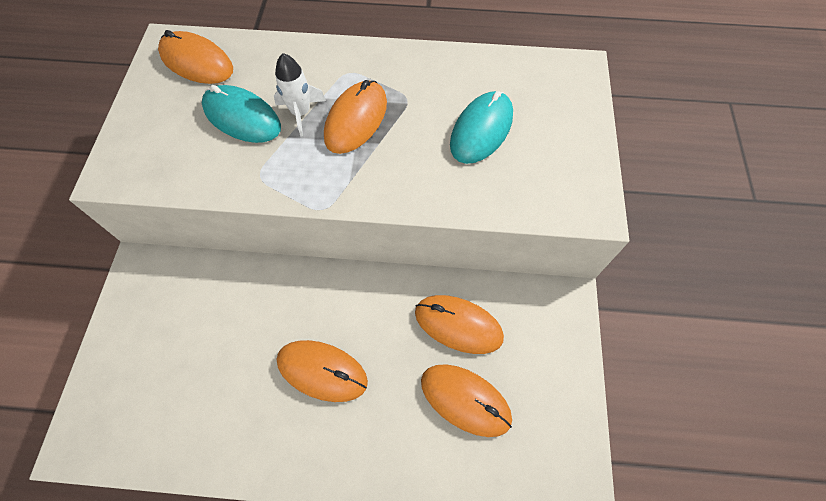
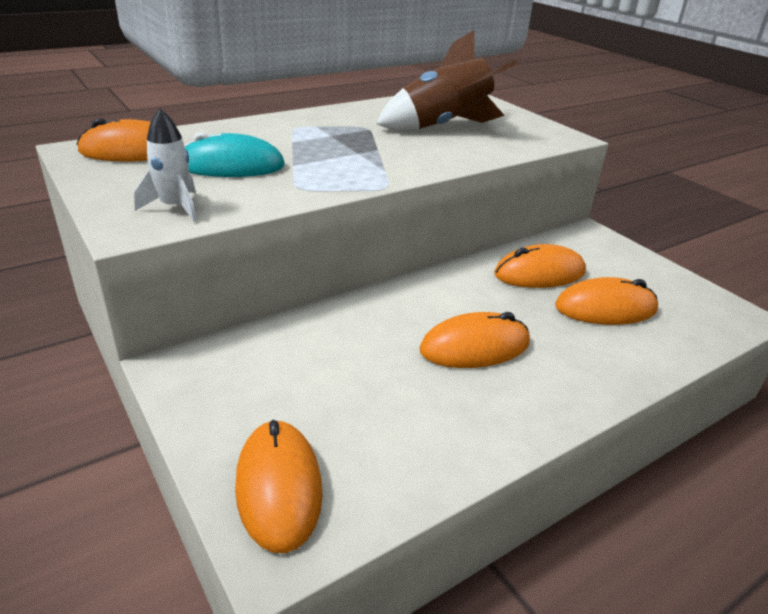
camera: 40 degrees left, 30 degrees down
(301, 113) = (286, 151): white rocket -> white rocket (175, 207)
(356, 120) = (341, 144): orange mouse -> orange mouse (279, 487)
(481, 130) = (444, 127): turquoise mouse -> brown rocket

